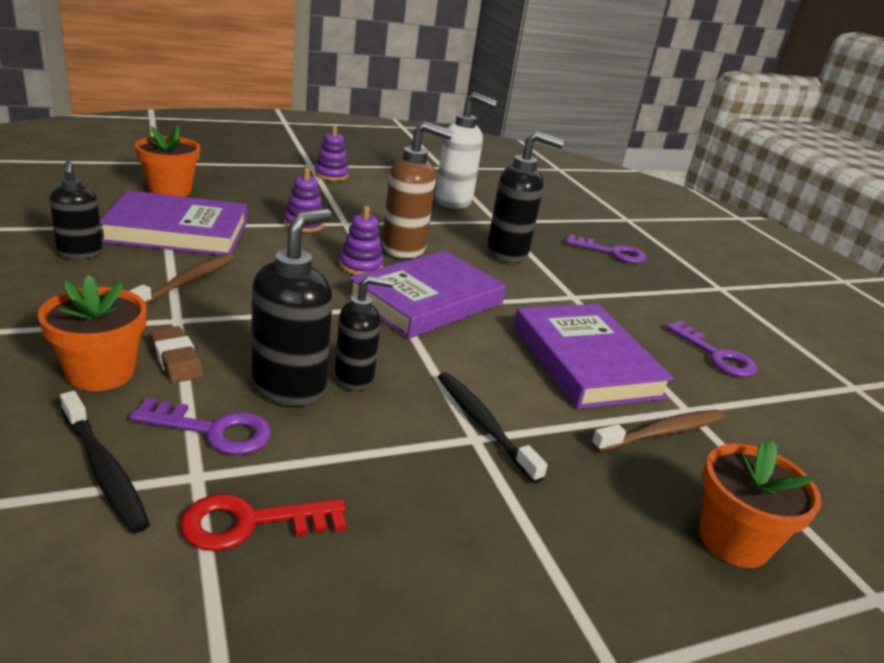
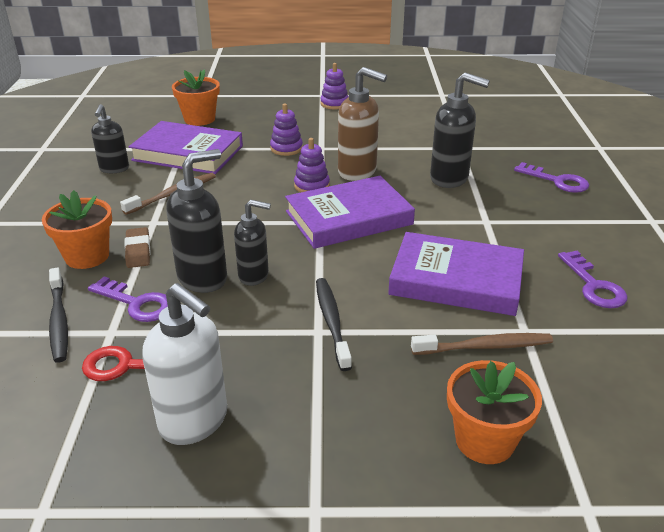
camera: 25 degrees right, 5 degrees up
(454, 202) = (430, 129): white soap dispenser -> white soap dispenser (194, 421)
(585, 361) = (456, 280): purple book -> purple book turned 75 degrees counterclockwise

